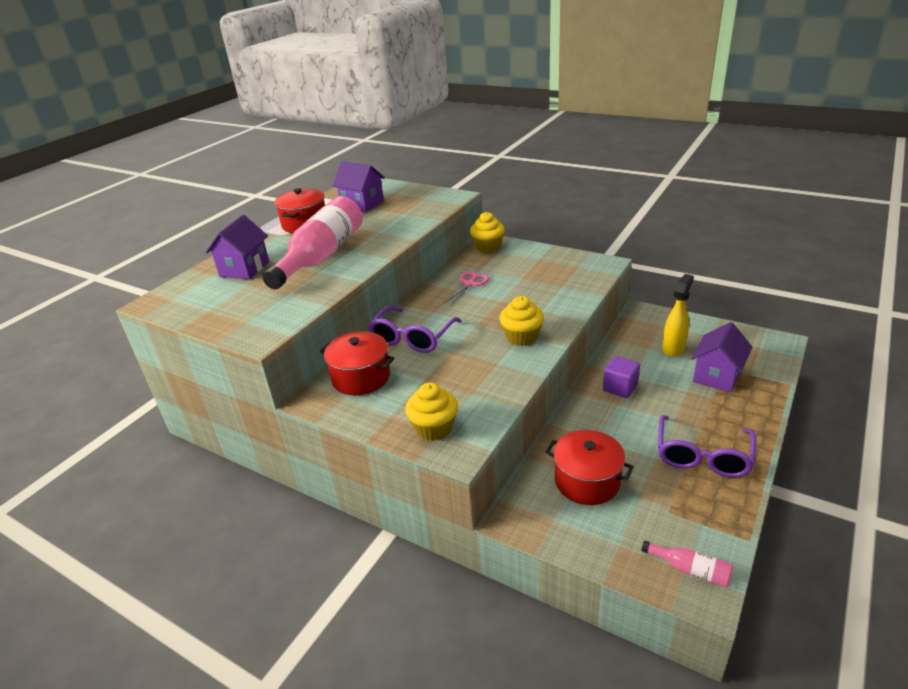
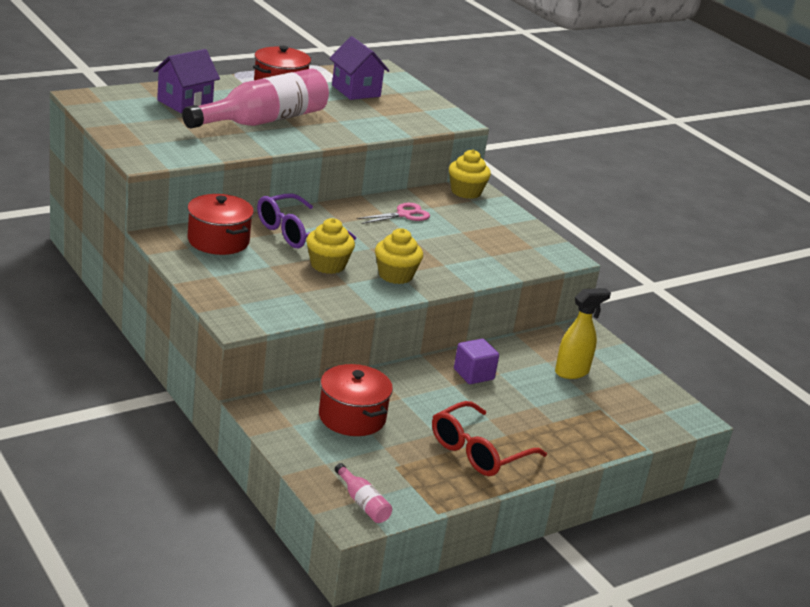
camera: 20 degrees right, 5 degrees down
(434, 428) = (237, 300): yellow cupcake -> yellow cupcake (327, 265)
(702, 456) = (478, 451): purple glasses -> red glasses
(717, 376) = (582, 410): purple house -> none

